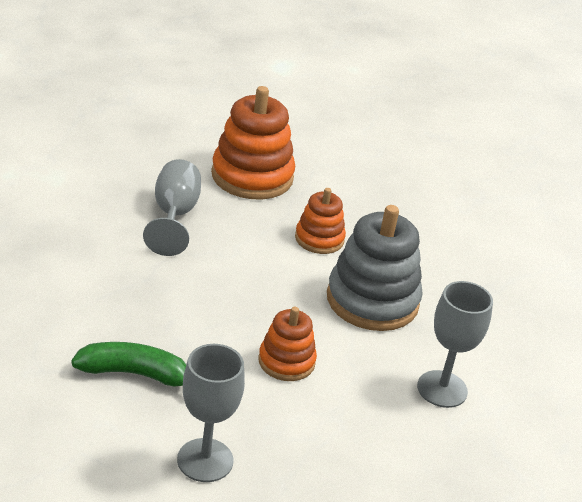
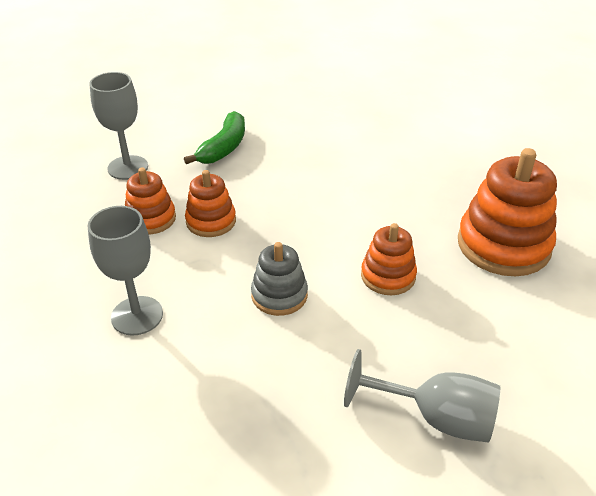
camera: 110 degrees right, 5 degrees up
(174, 216) = (424, 185): grey goblet -> grey goblet (435, 417)
(300, 412) = (151, 219): none -> orange stacking toy
(372, 300) = (279, 295): grey stacking toy -> grey stacking toy, size x0.57

